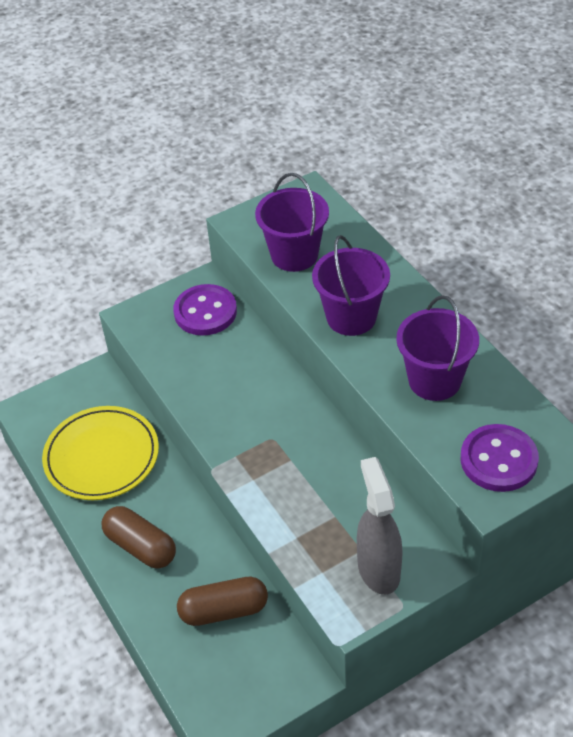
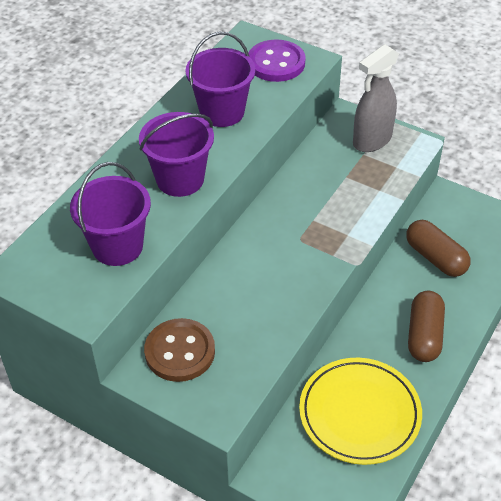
camera: 120 degrees left, 0 degrees up
(205, 312) = (180, 352): purple button -> brown button

